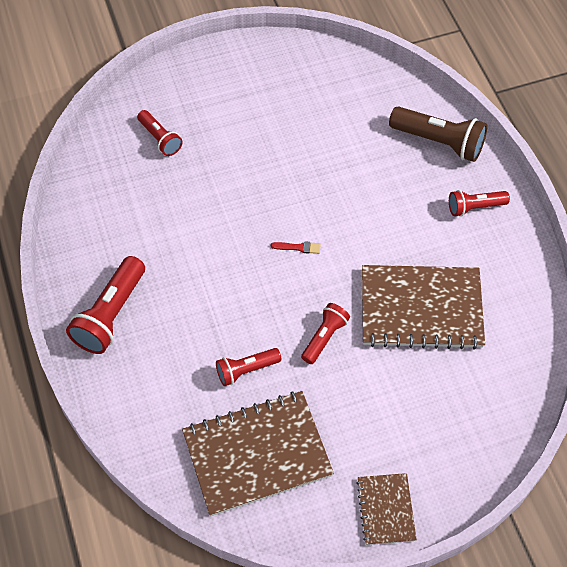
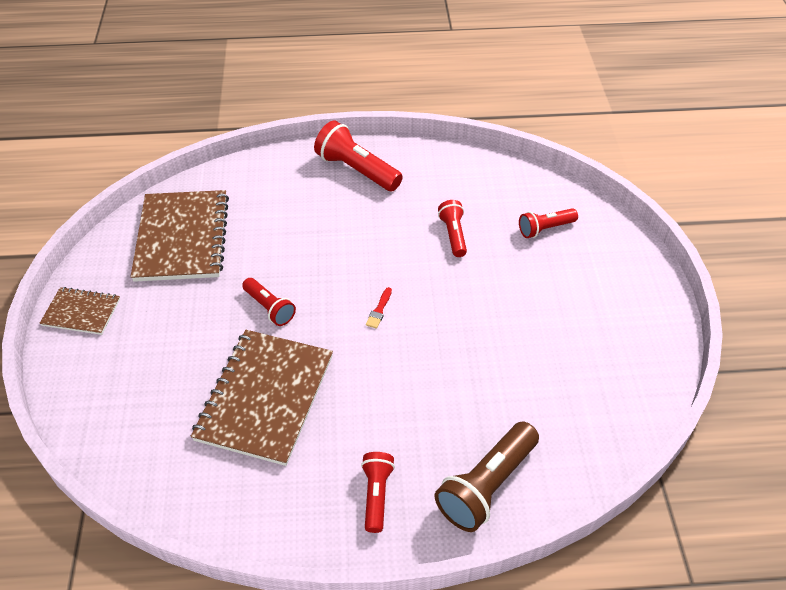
camera: 105 degrees right, 10 degrees down
(246, 370) = (263, 245): red flashlight -> red flashlight (453, 235)

